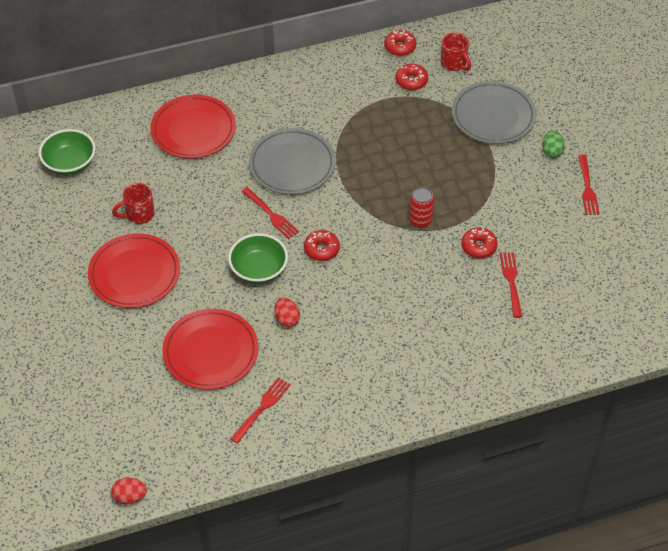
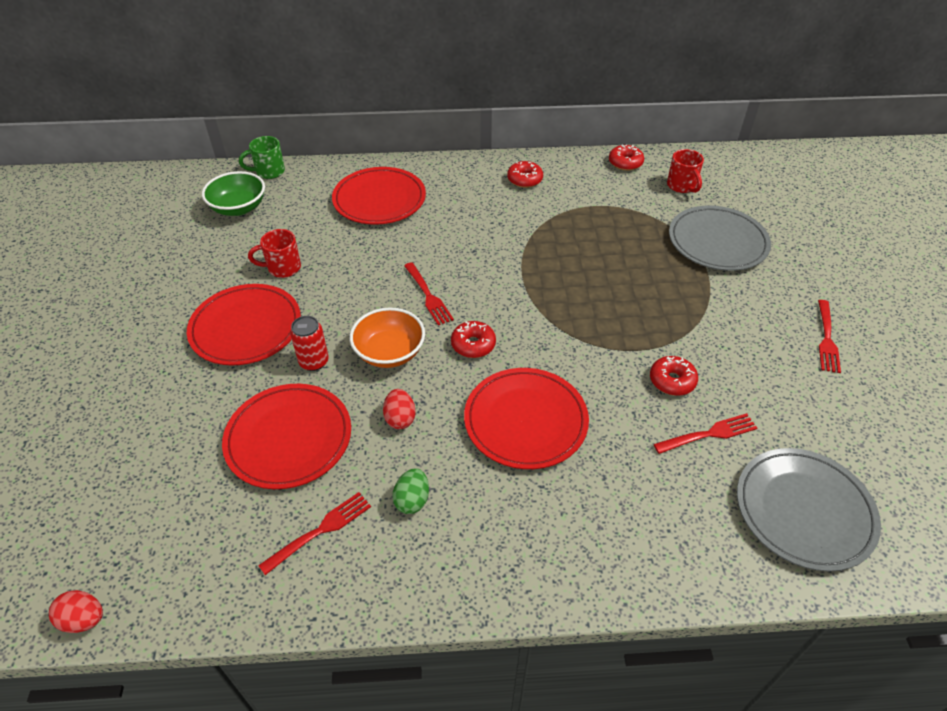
camera: 15 degrees right, 5 degrees down
(78, 119) = (269, 172): none -> green mug
(259, 270) = (389, 352): green bowl -> orange bowl
(292, 164) = (471, 250): grey plate -> grey plate (804, 511)
(379, 301) = (525, 421): none -> red plate
(411, 81) = (630, 194): red donut -> red donut (524, 180)
(420, 220) = (604, 335): red can -> red can (314, 362)
(511, 282) = (708, 434): red fork -> red fork turned 60 degrees clockwise
(551, 151) = (784, 290): green egg -> green egg (412, 500)

